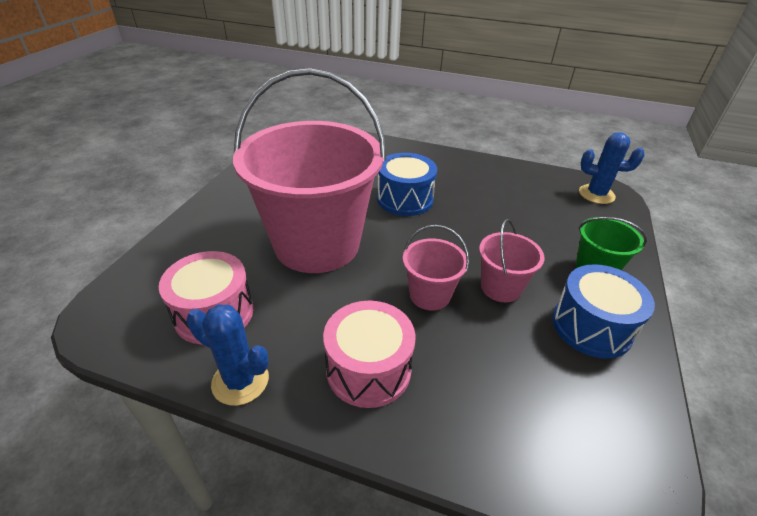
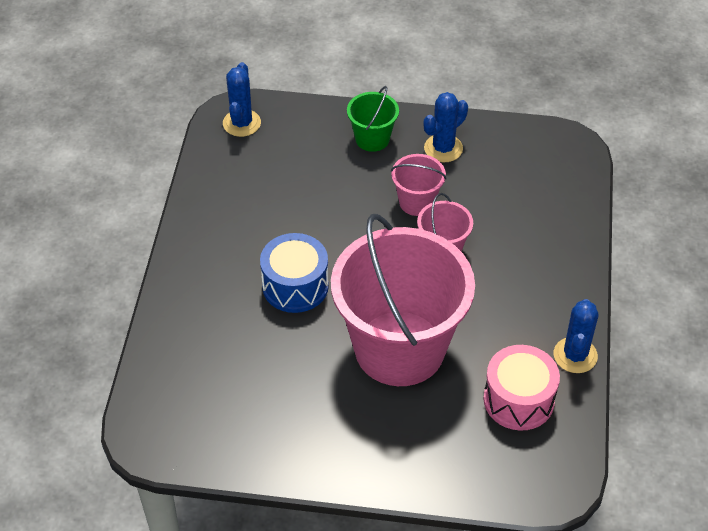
camera: 100 degrees left, 10 degrees up
(368, 369) = (534, 279): pink drum -> none
(591, 326) = (443, 148): blue drum -> blue cactus

